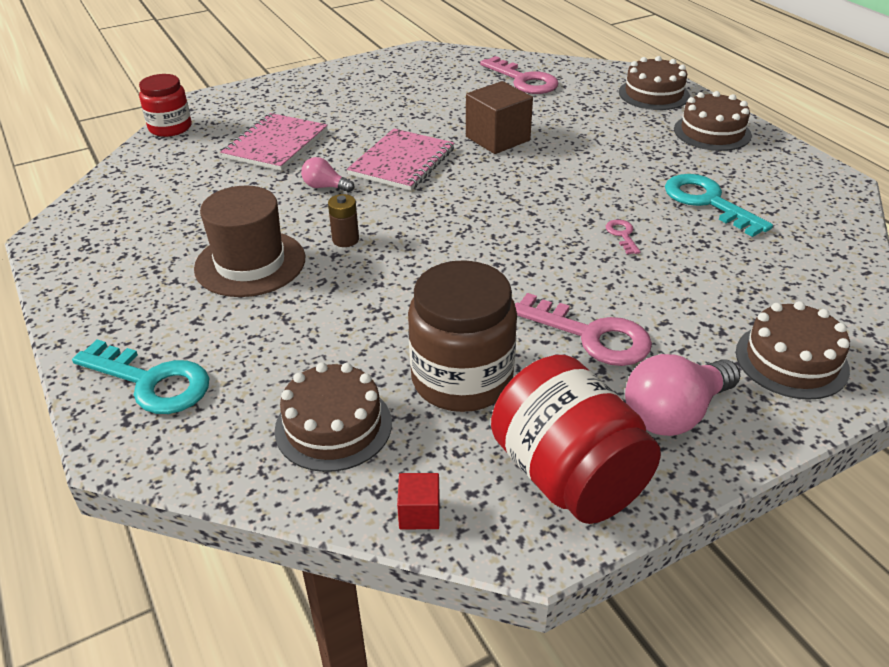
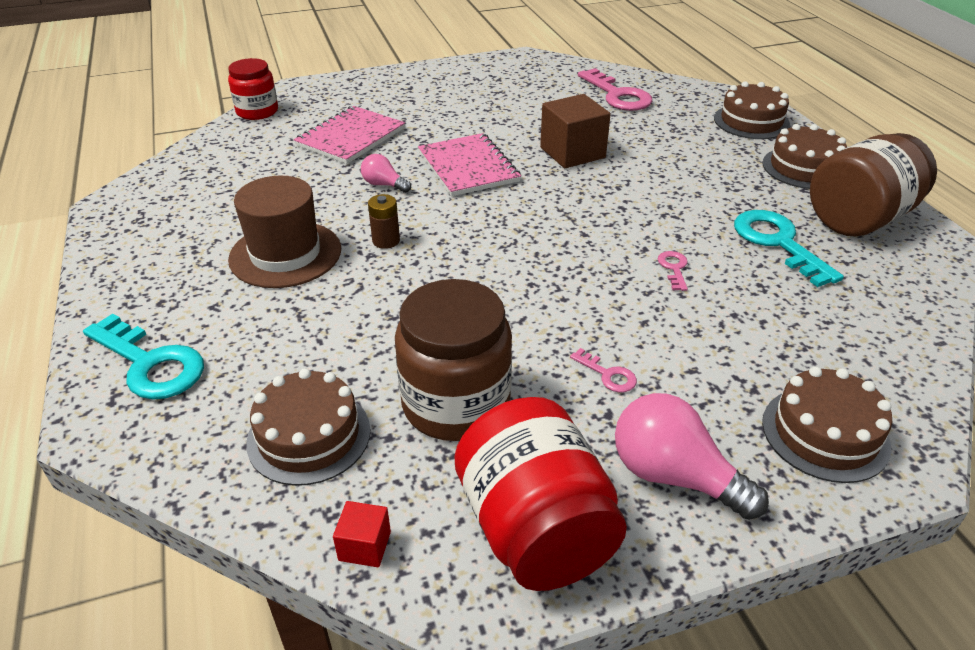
camera: 10 degrees right, 0 degrees up
(402, 162) = (468, 167): pink notebook -> pink notebook turned 60 degrees counterclockwise
(591, 335) = (608, 374): pink key -> pink key, size x0.47
(674, 413) = (674, 476): pink light bulb -> pink light bulb turned 60 degrees clockwise
(772, 173) = (859, 218): none -> brown jar

